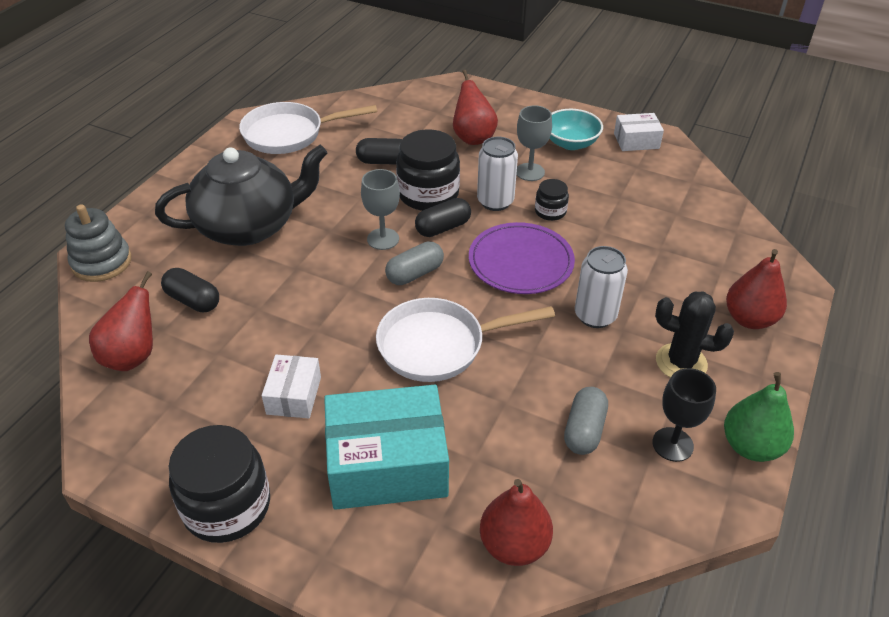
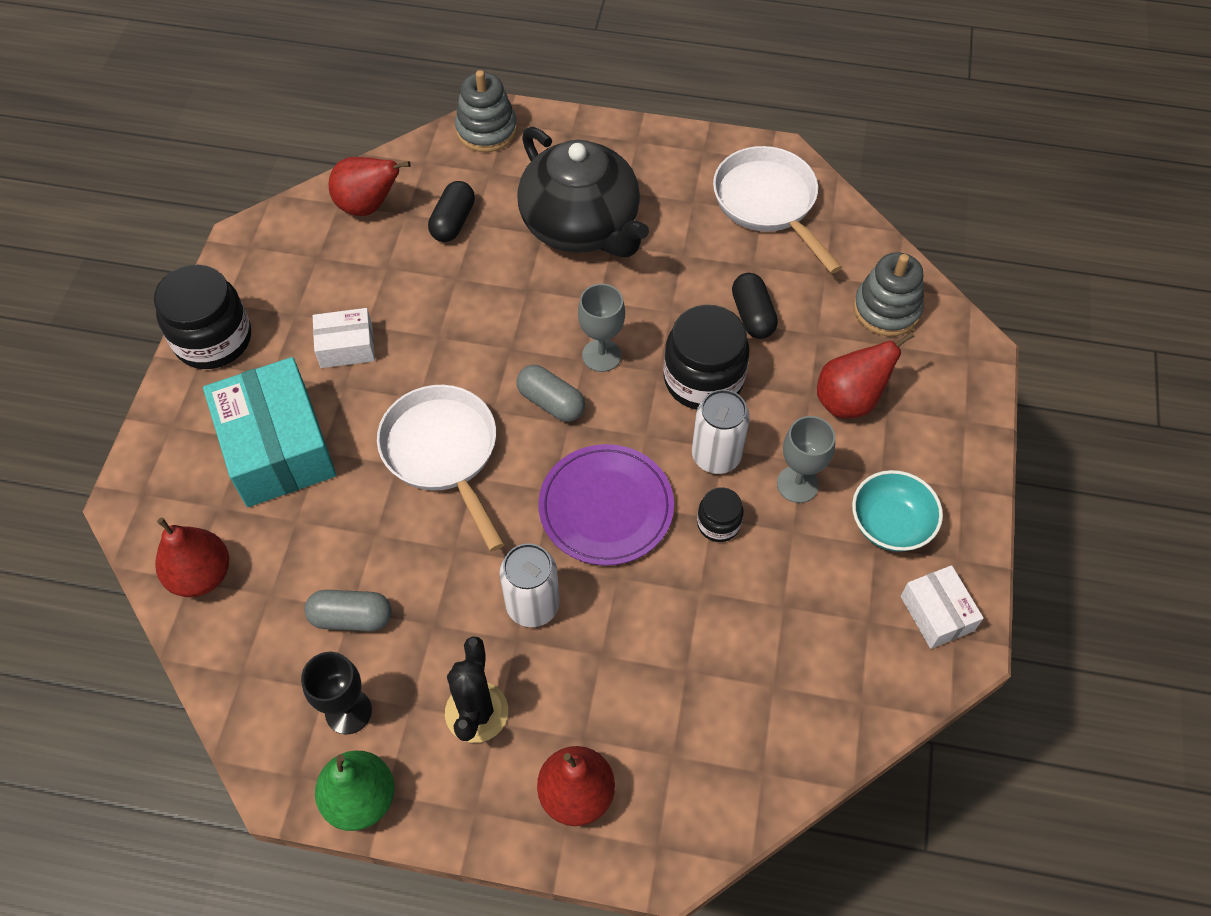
camera: 75 degrees right, 15 degrees up
(408, 108) = (886, 309): none -> grey stacking toy
(443, 228) = (643, 411): black capsule -> none

